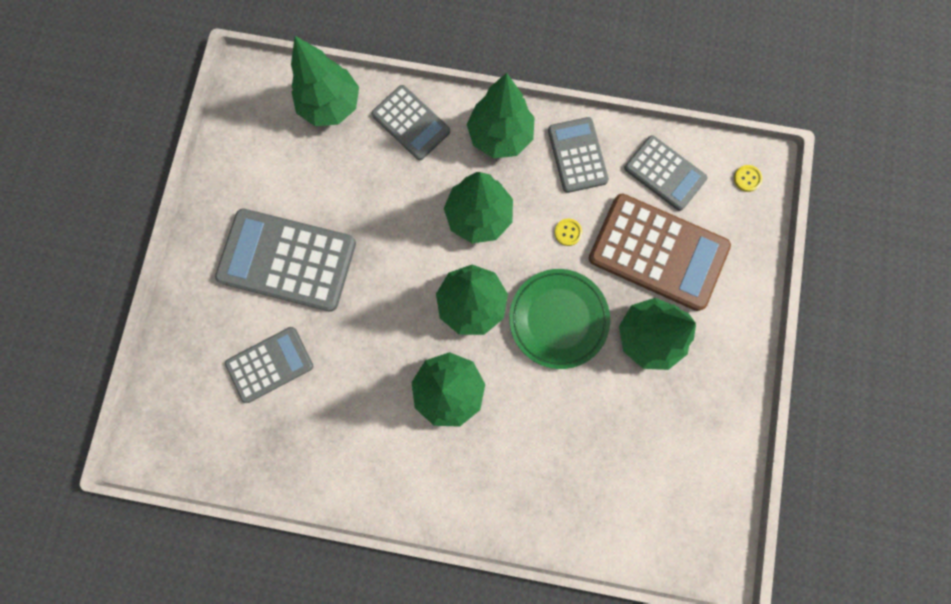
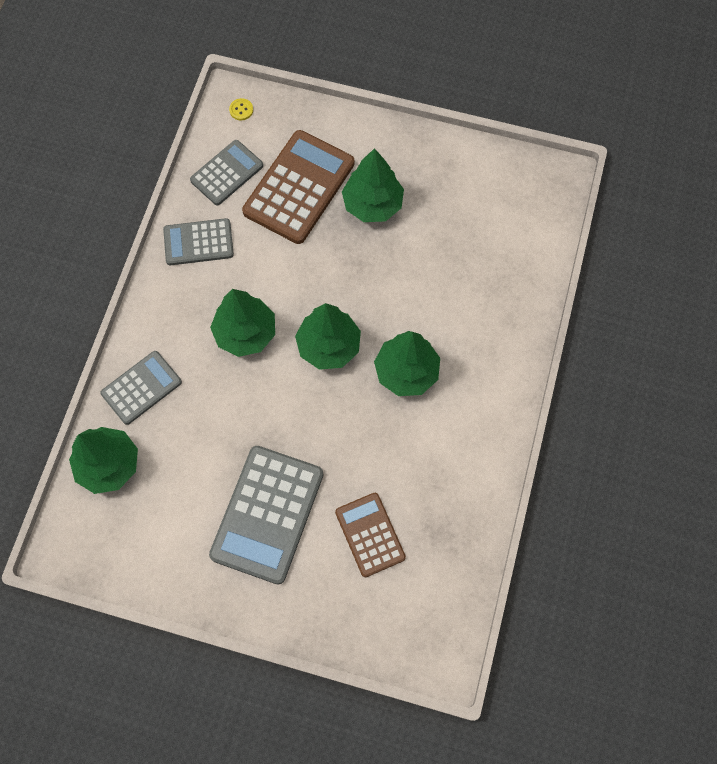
camera: 85 degrees left, 10 degrees down
(270, 364) = (370, 534): grey calculator -> brown calculator
(500, 136) = (168, 307): green tree -> none
(558, 319) = (350, 274): green plate -> none
(568, 232) = (271, 258): yellow button -> none

